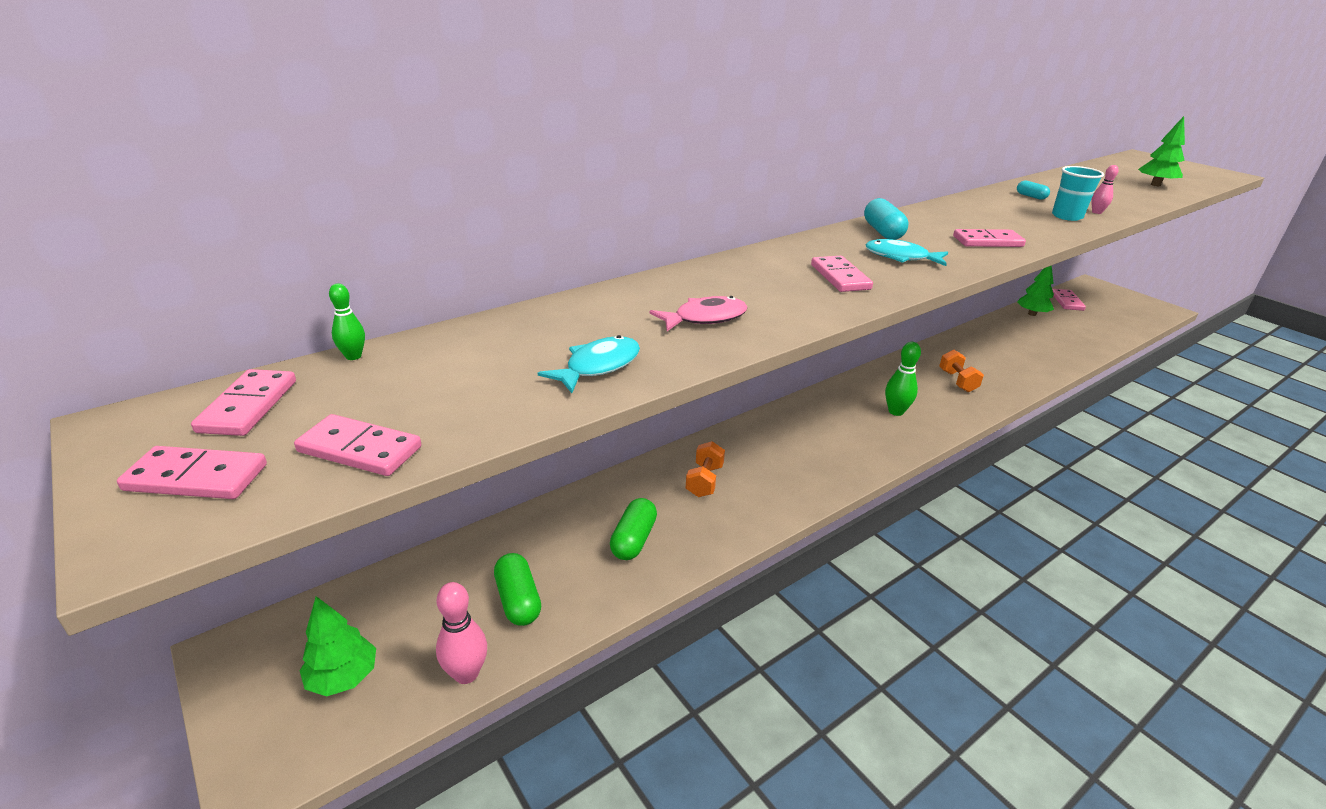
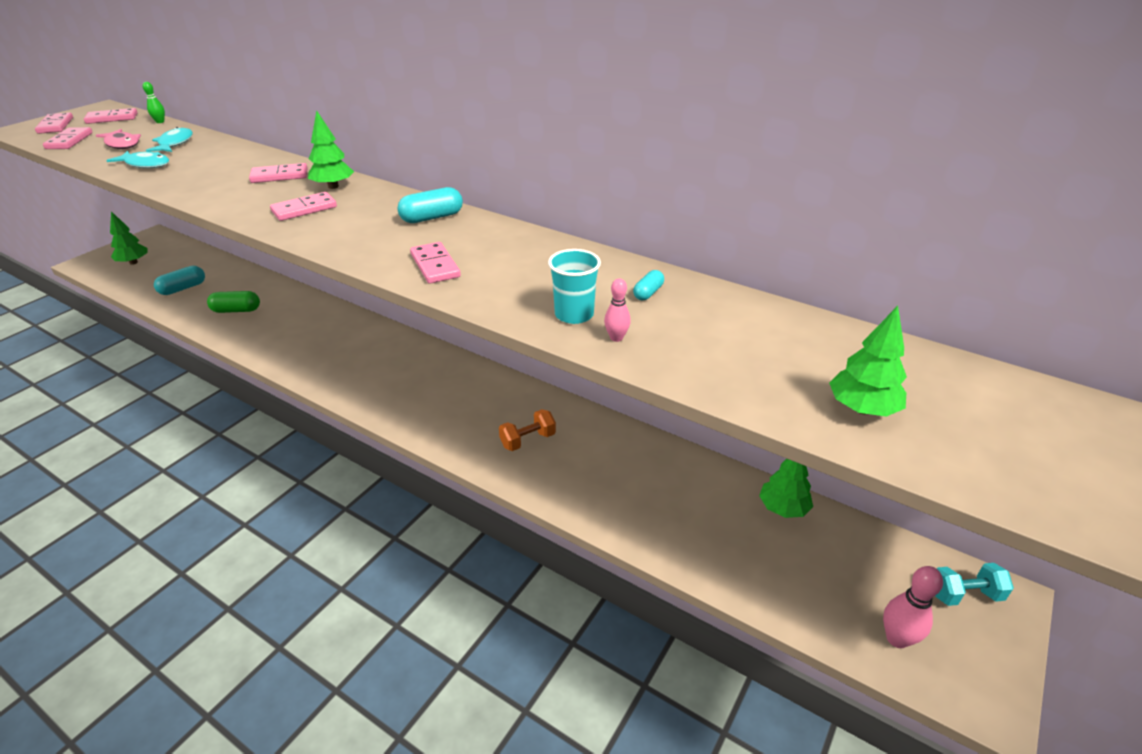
camera: 70 degrees right, 5 degrees up
(466, 674) = (131, 289): pink bowling pin -> pink bowling pin (897, 638)
(518, 600) = (183, 288): green capsule -> turquoise capsule
(704, 481) = (304, 323): orange dumbbell -> none
(705, 318) = (215, 178): pink fish -> pink fish (122, 144)
(777, 260) = (333, 186): none -> green tree
(896, 411) = (441, 402): green bowling pin -> none
(901, 257) = (363, 228): turquoise fish -> turquoise fish (174, 144)
(1066, 301) = (875, 552): pink domino -> pink domino (279, 176)
(1094, 292) = (964, 594): none -> turquoise dumbbell

